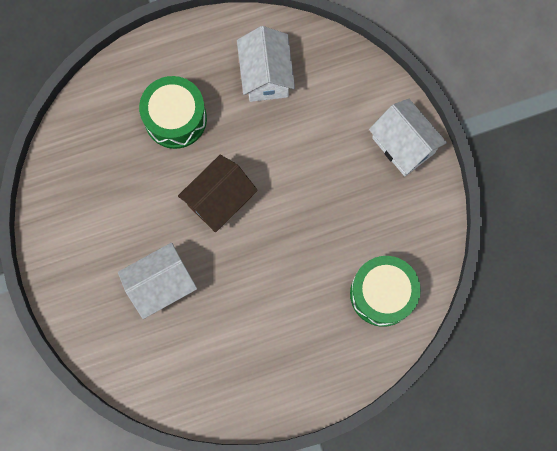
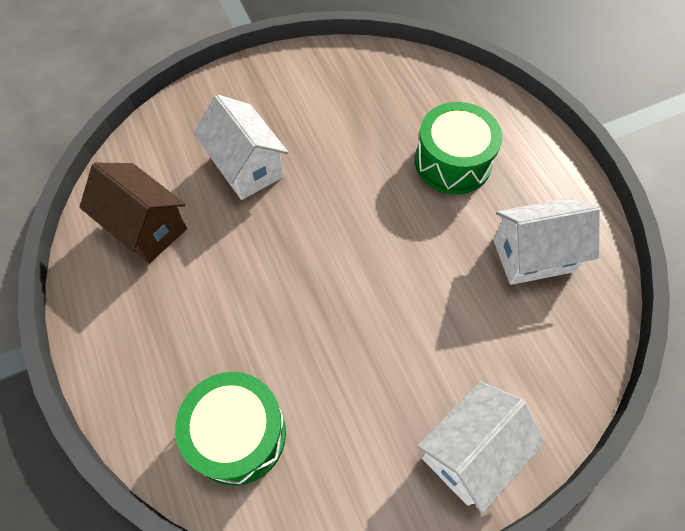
camera: 85 degrees right, 15 degrees down
(219, 200) = (355, 217): brown house -> brown house (145, 228)

